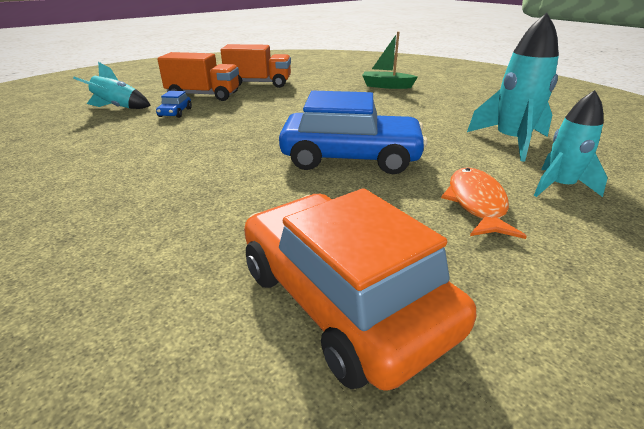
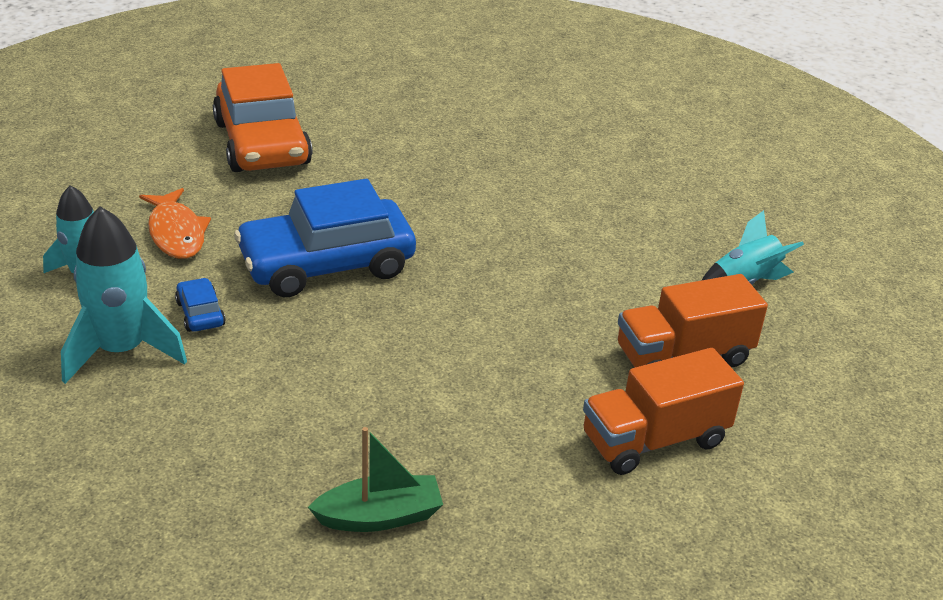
camera: 150 degrees right, 5 degrees up
(175, 113) = (646, 294): blue car -> blue car (200, 313)
(342, 299) = (262, 143): orange car -> orange car turned 45 degrees clockwise

